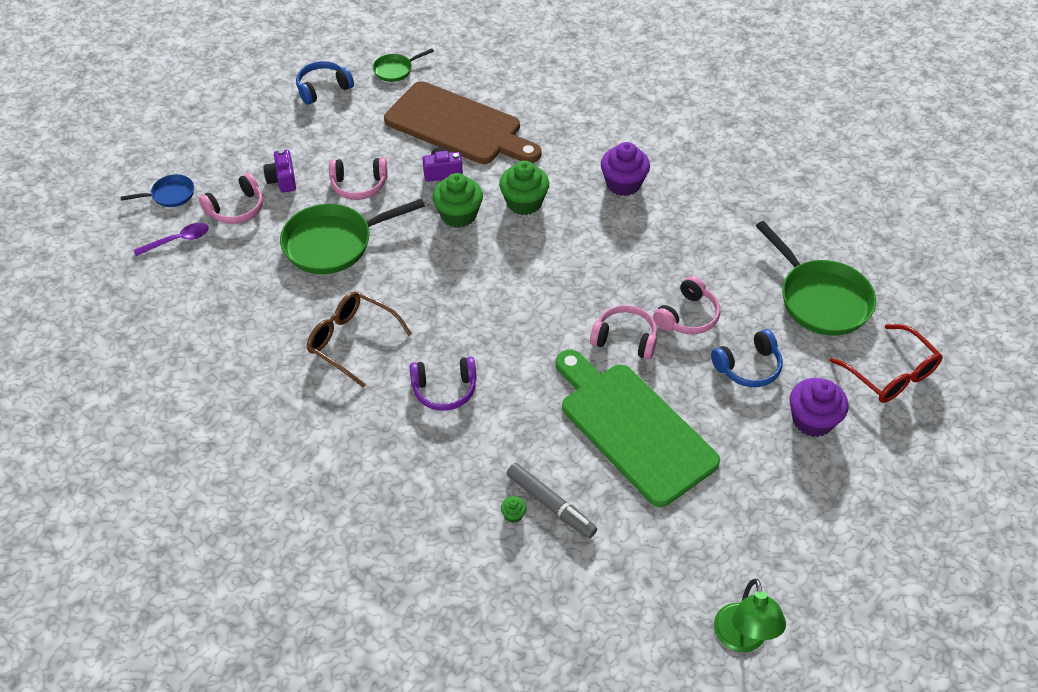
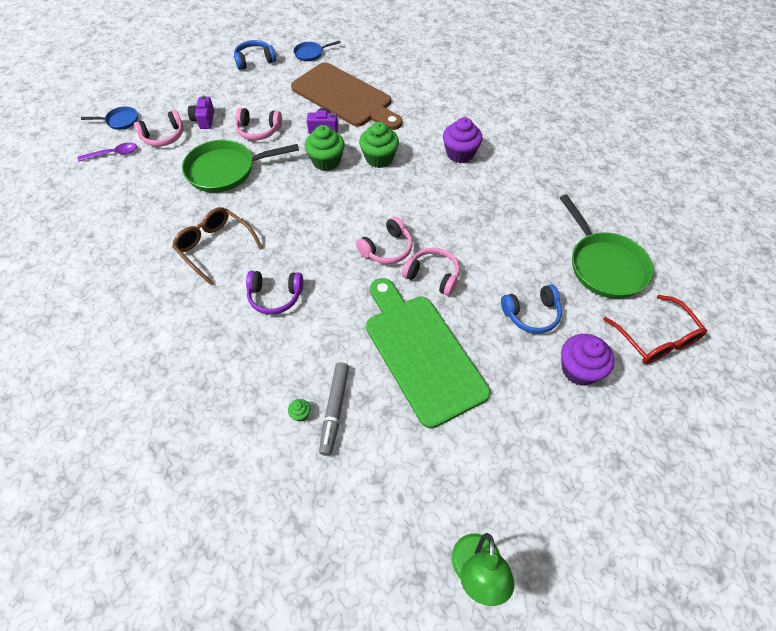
camera: 10 degrees right, 5 degrees up
(395, 70) = (310, 53): green pan -> blue pan
(551, 504) = (334, 410): grey marker -> grey marker turned 45 degrees clockwise
(687, 316) = (489, 264): pink headphones -> pink headphones (387, 249)

